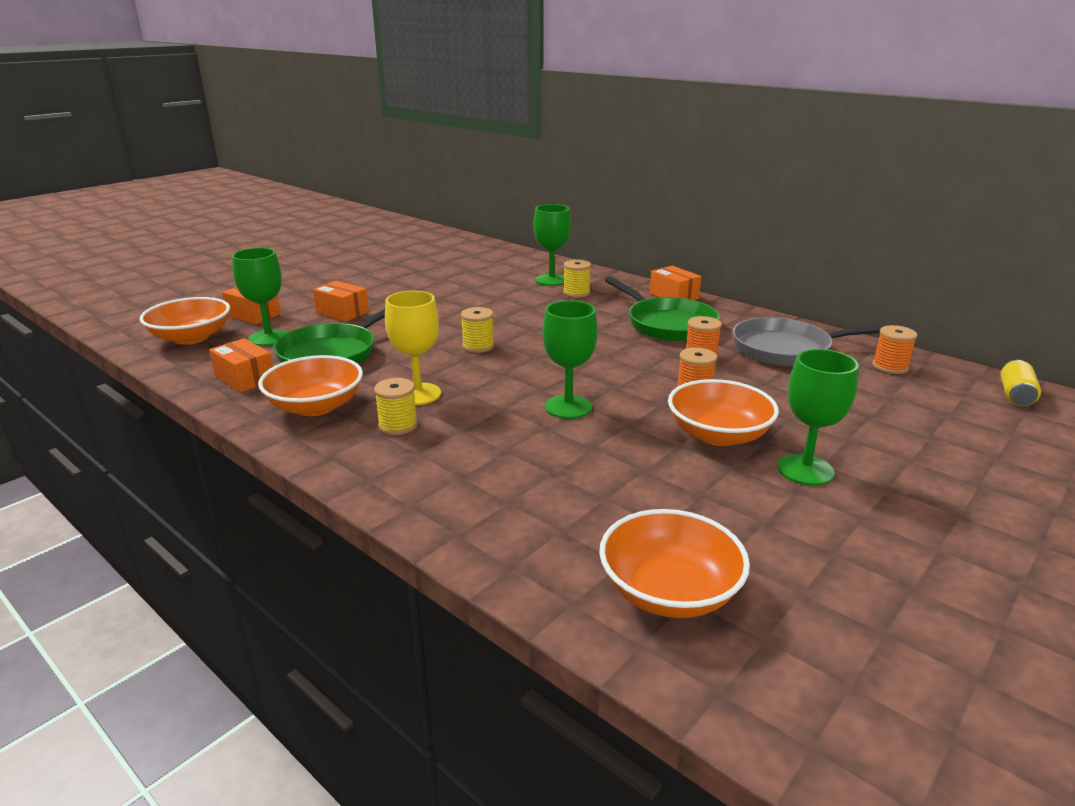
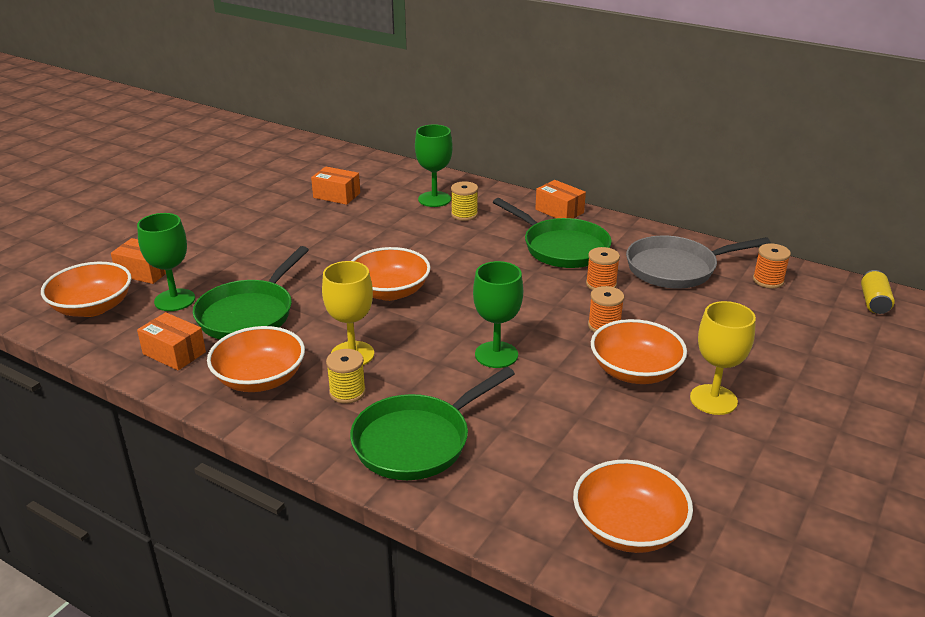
camera: 10 degrees left, 5 degrees up
(342, 312) = (236, 260): orange box -> orange box (336, 195)
(452, 476) = (417, 441): none -> green pan
(478, 346) = (389, 291): yellow spool -> orange bowl
(805, 470) = (713, 400): green goblet -> yellow goblet

